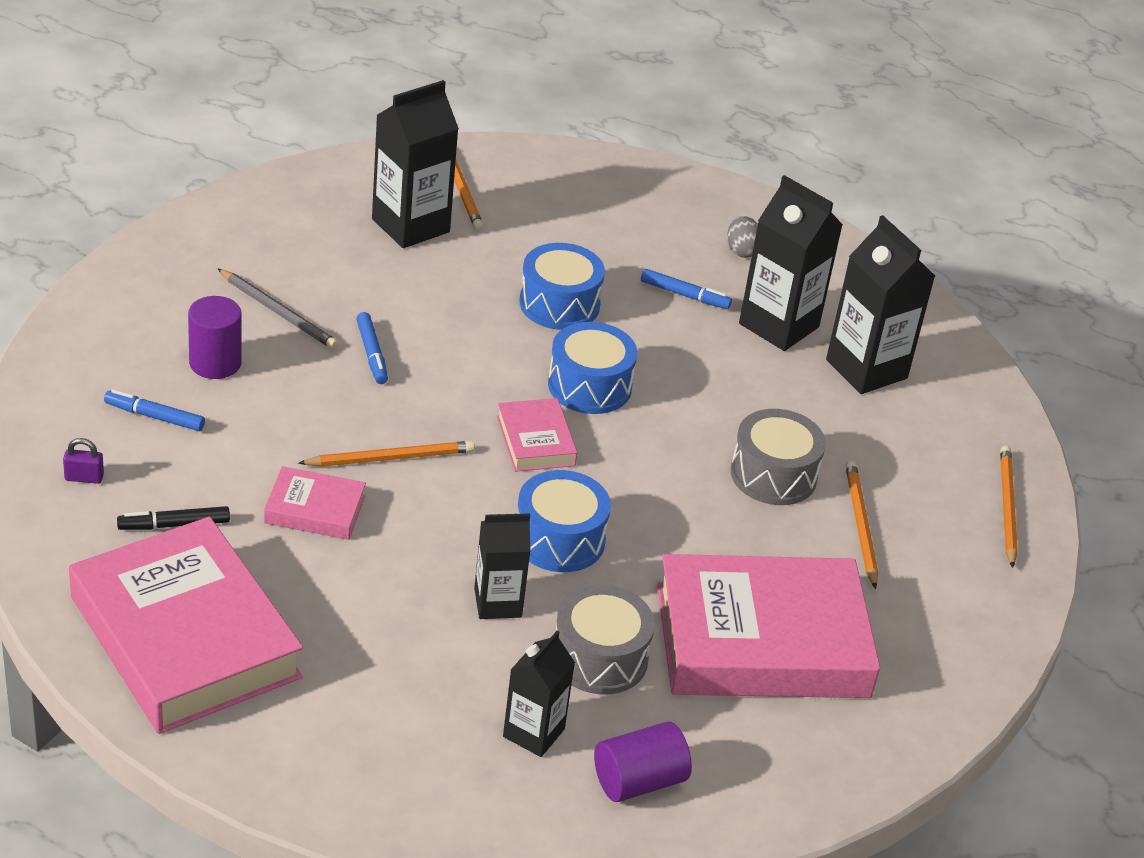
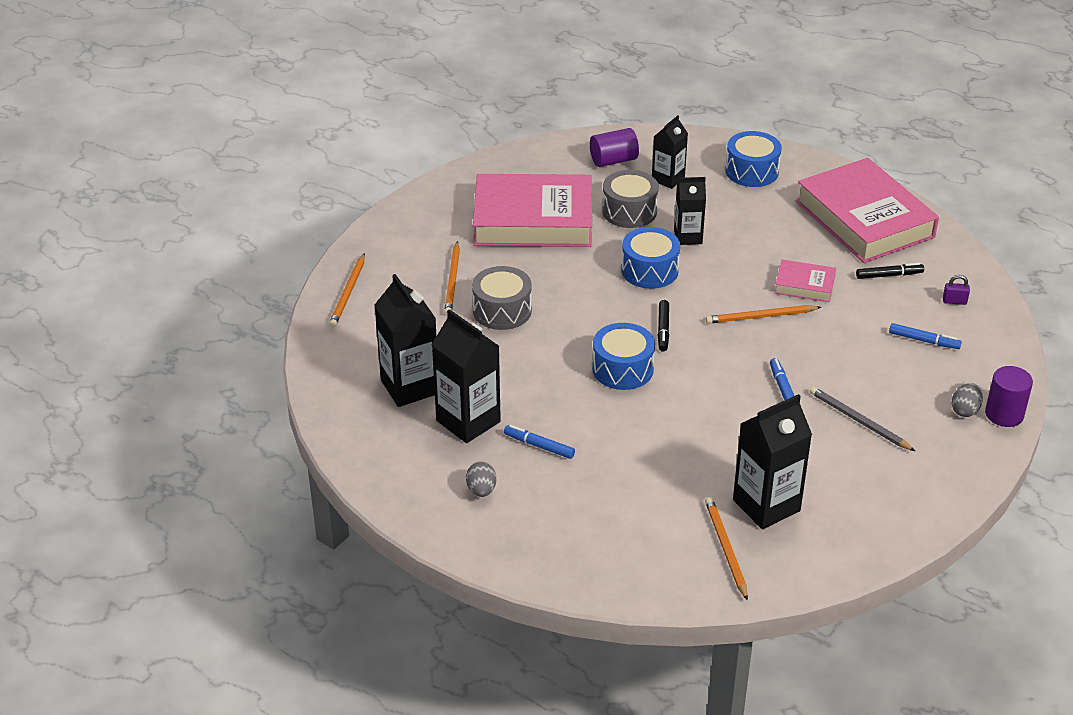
camera: 170 degrees left, 0 degrees up
(132, 321) = (965, 410): none -> grey egg
(215, 363) = (894, 379): purple cylinder -> purple cylinder (1004, 414)
(535, 441) = (663, 329): pink book -> black marker
(559, 304) = (641, 434): blue drum -> blue drum (752, 171)

